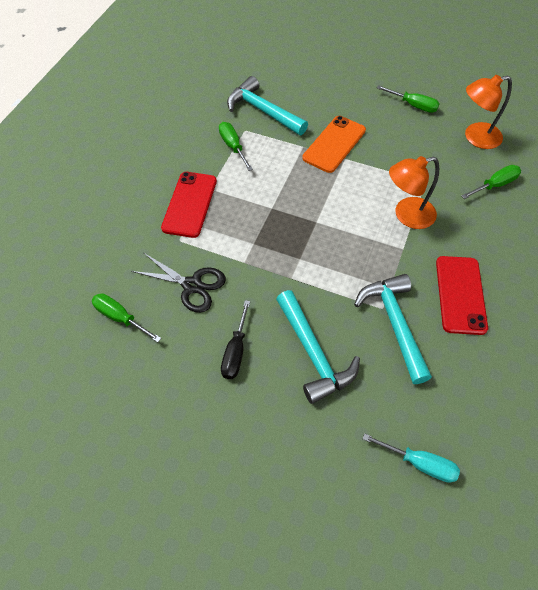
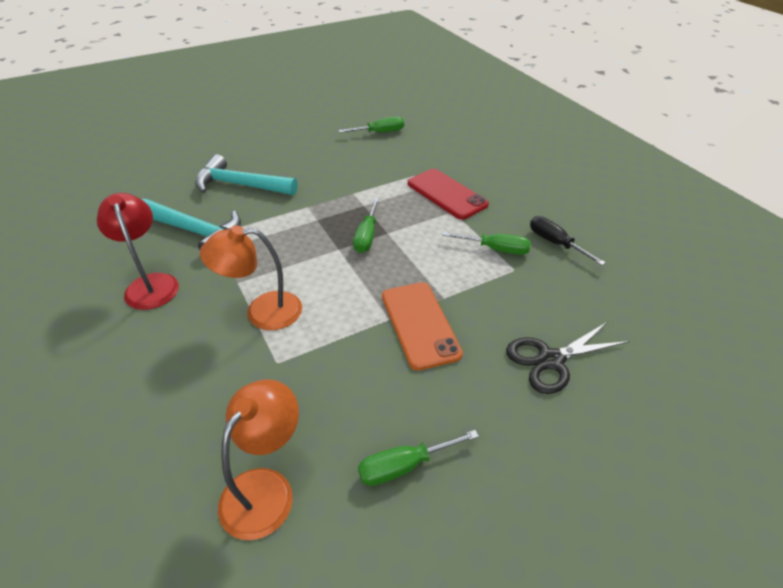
camera: 130 degrees right, 15 degrees down
(192, 285) = (366, 164): black scissors -> black scissors (551, 360)
(235, 351) = (292, 159): black screwdriver -> black screwdriver (555, 243)
(263, 111) = (536, 300): turquoise hammer -> none
(407, 215) = (262, 312): orange lamp -> orange lamp turned 120 degrees counterclockwise
(419, 463) = (118, 185): turquoise screwdriver -> none
(460, 294) = (150, 284): red phone -> red lamp
(494, 185) = (184, 427): green screwdriver -> green screwdriver (367, 236)

